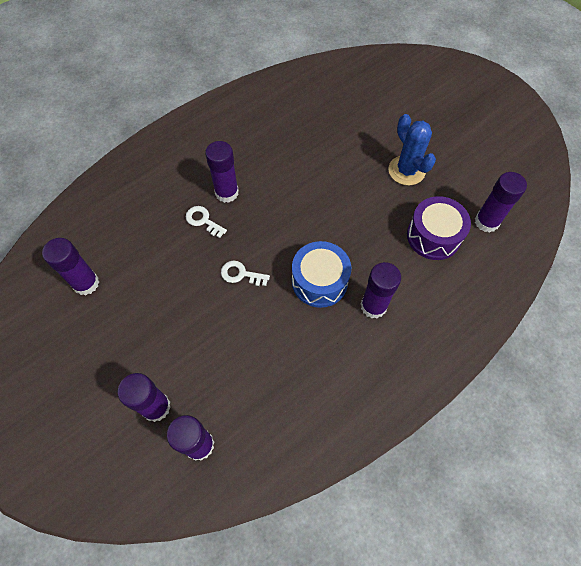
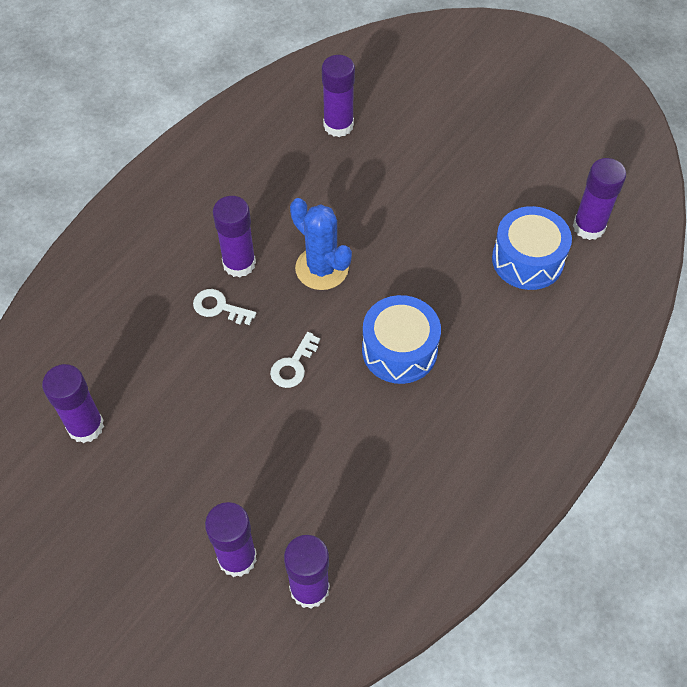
camera: 15 degrees left, 5 degrees down
(241, 274) = (293, 365): white key -> white key turned 60 degrees counterclockwise
(373, 306) = (477, 365): purple glue stick -> purple glue stick (338, 125)
(406, 170) = (469, 183): blue cactus -> blue cactus (322, 268)
(433, 236) = (527, 260): purple drum -> blue drum

